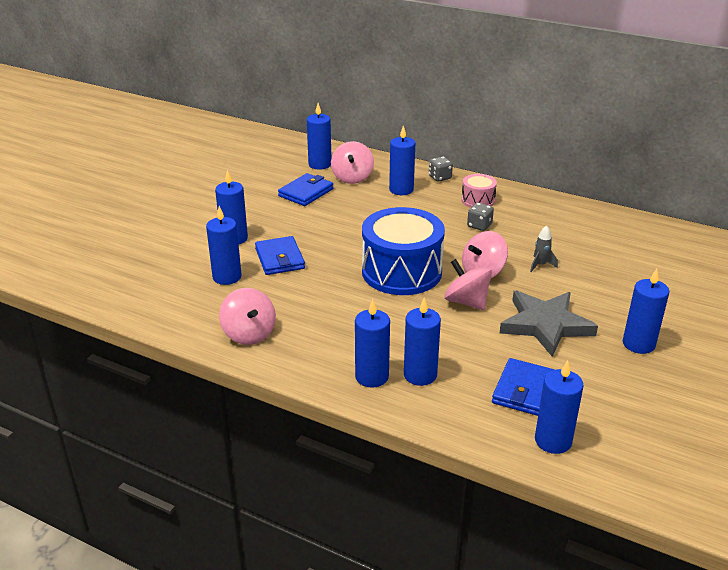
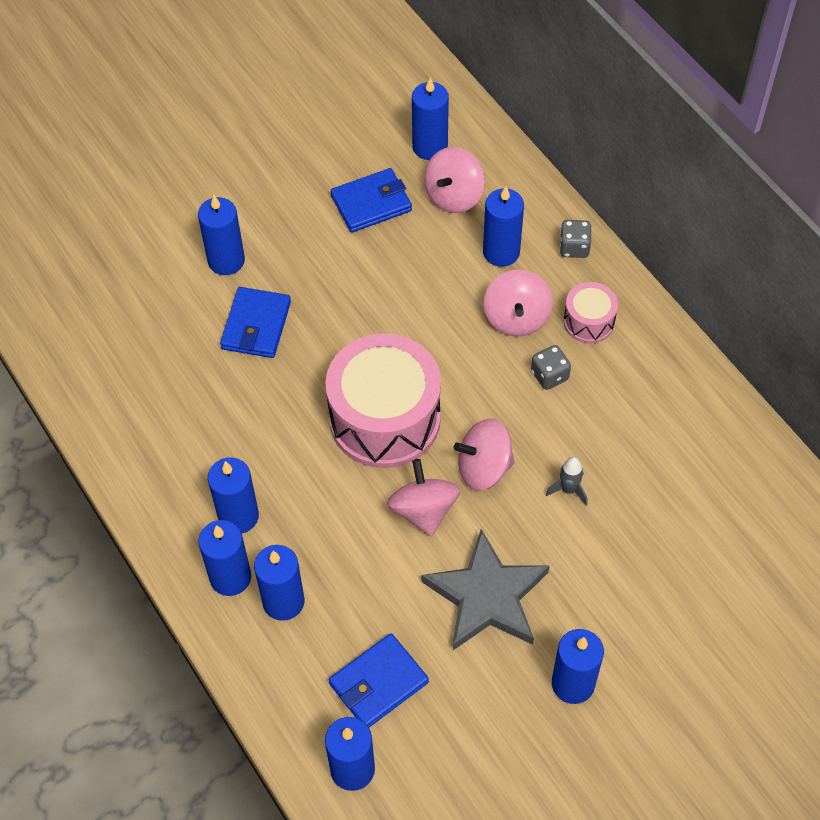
camera: 30 degrees right, 25 degrees up
(227, 277) = (176, 331): blue candle -> blue candle (238, 516)
(249, 334) = (144, 443): pink spinning top -> pink spinning top (516, 318)
(401, 272) = (385, 419): blue drum -> pink drum

